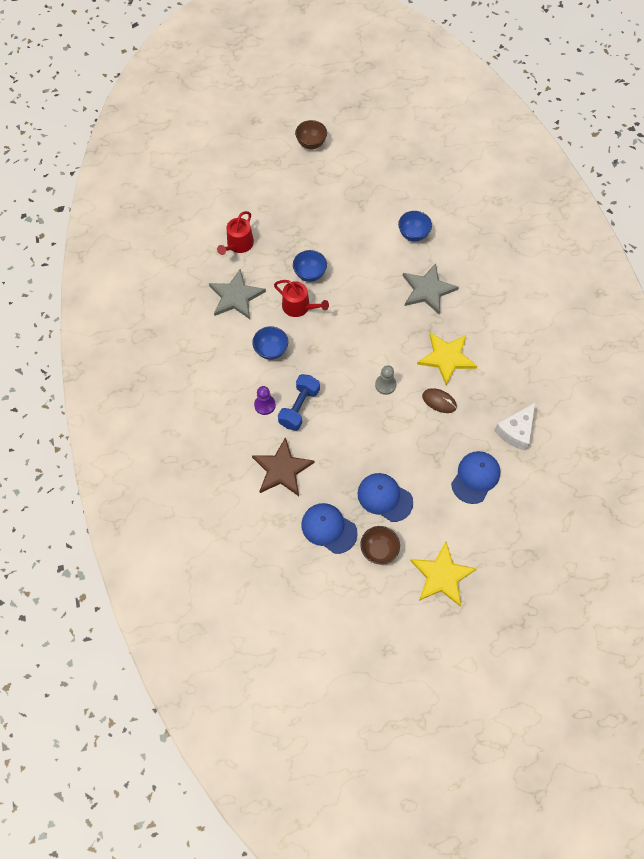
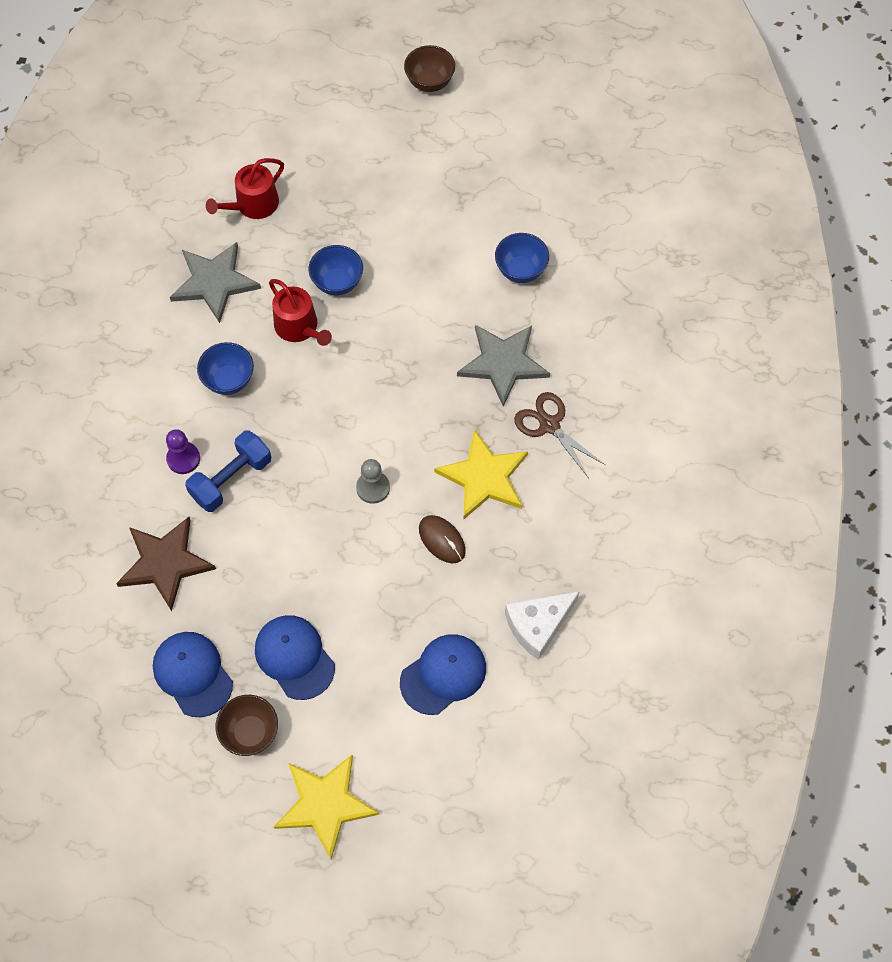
camera: 20 degrees right, 0 degrees up
(470, 316) = (549, 425): none -> brown scissors

